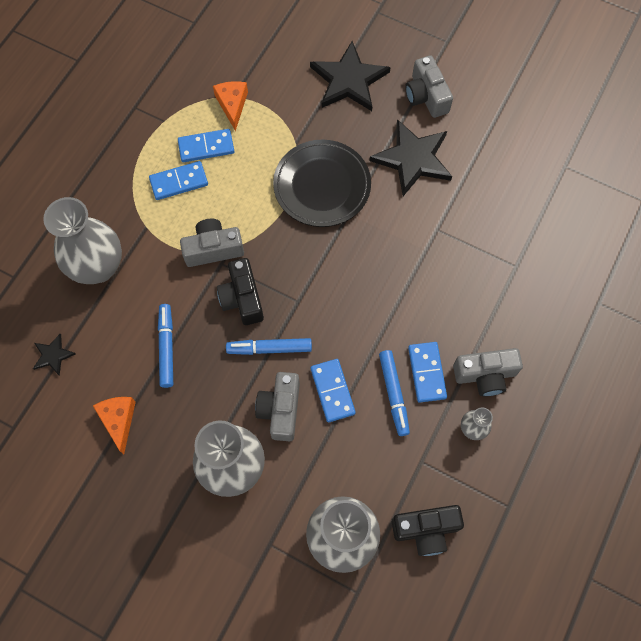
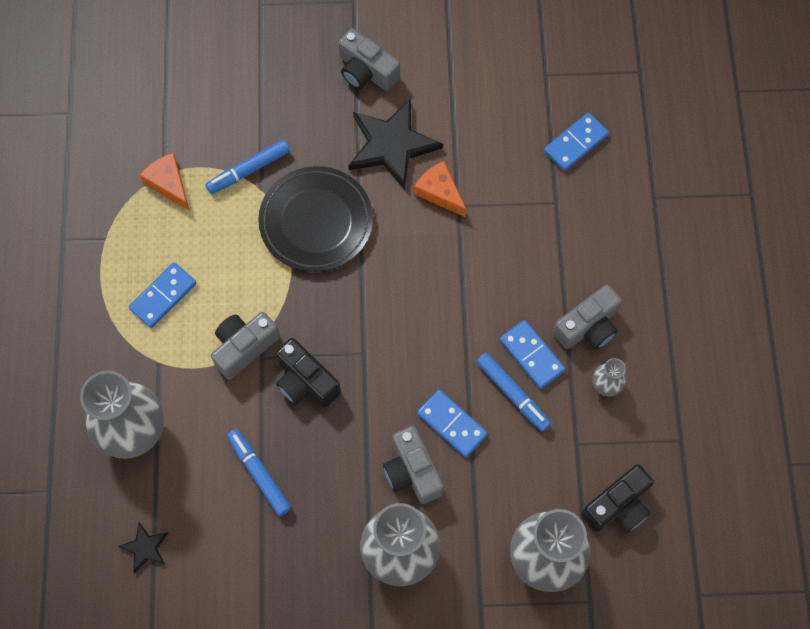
camera: 30 degrees left, 0 degrees up
(118, 420) = (256, 574): orange cheese -> orange cheese (439, 192)
(206, 147) = (169, 243): blue domino -> blue domino (575, 143)
(269, 348) = (364, 417): blue marker -> blue marker (248, 170)
(349, 80) = (276, 94): black star -> none

